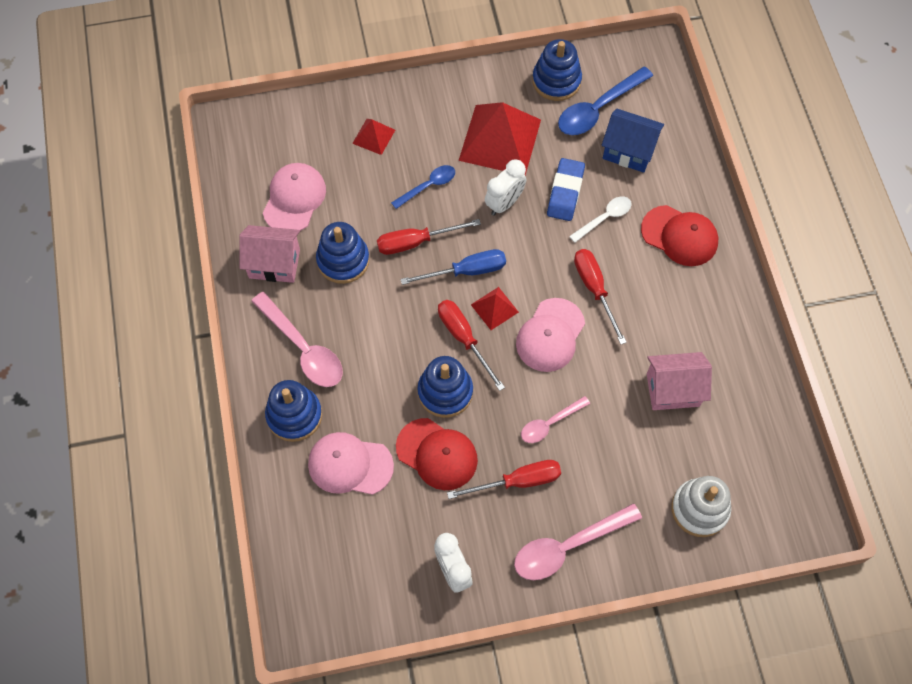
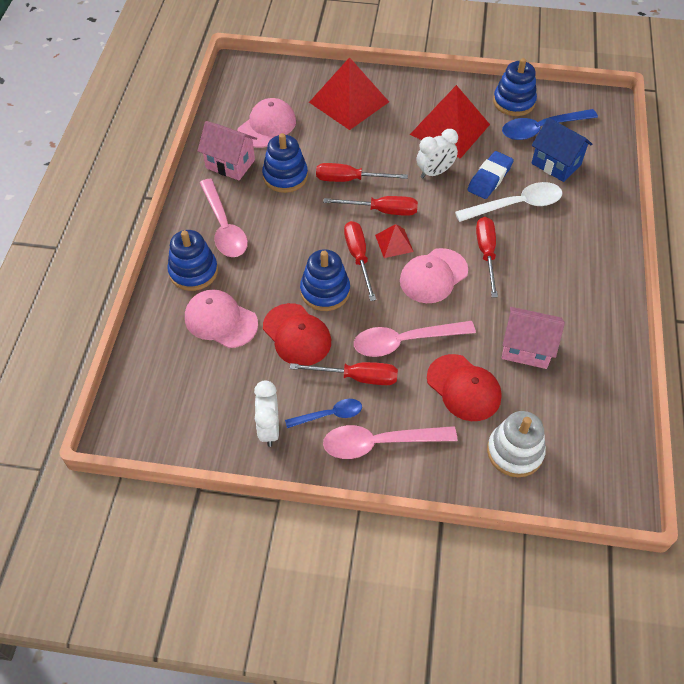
camera: 20 degrees right, 10 degrees down
(373, 136) = (348, 102): red pyramid -> red pyramid, size x2.10
(428, 186) = (377, 145): blue spoon -> blue spoon (329, 415)
(466, 271) = (382, 211): blue screwdriver -> red screwdriver
(550, 423) = (405, 341): pink spoon -> pink spoon, size x1.68
(604, 218) = (516, 205): white spoon -> white spoon, size x1.68
(679, 236) = (577, 235): red cap -> red cap (463, 388)

